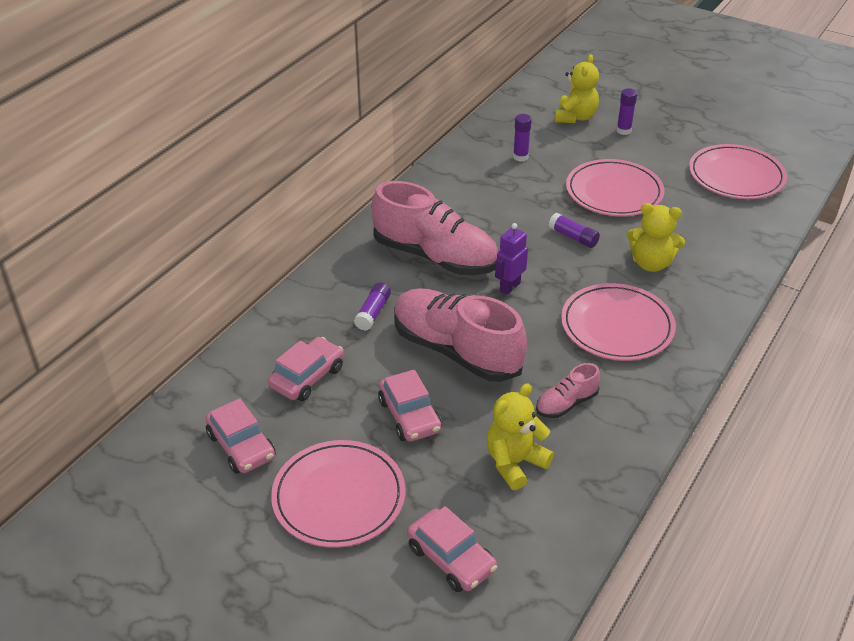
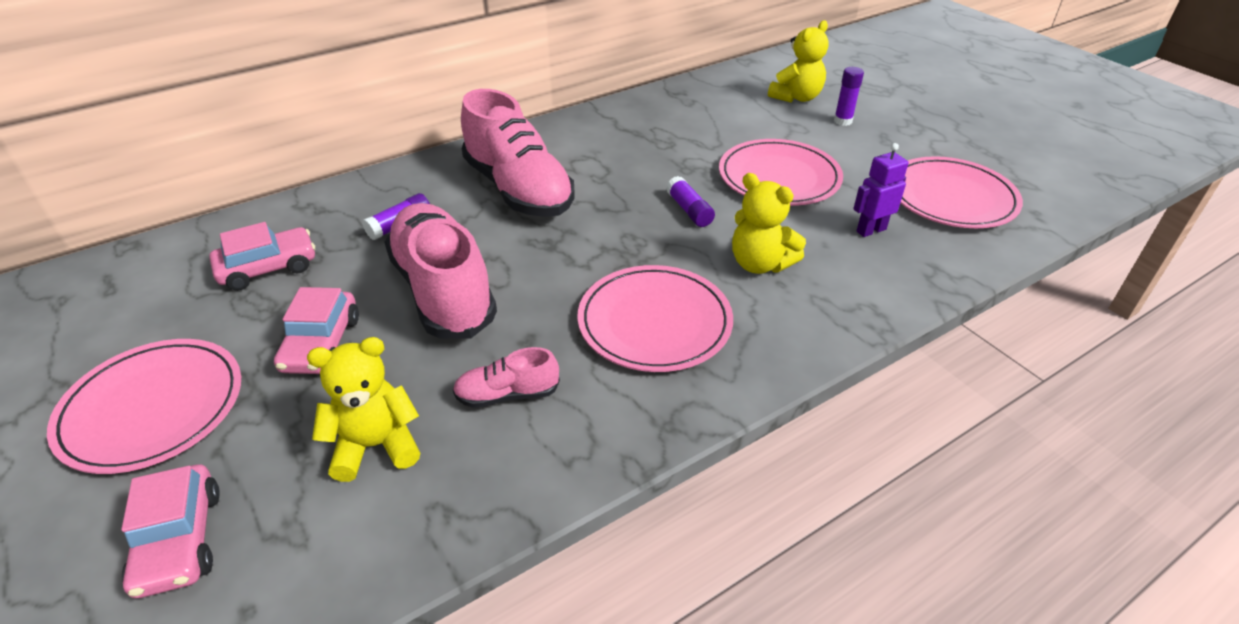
camera: 25 degrees right, 0 degrees up
(241, 446) = (130, 316): pink car -> none
(509, 287) = (568, 241): purple robot -> purple robot (870, 230)
(520, 157) = (701, 120): purple glue stick -> none

